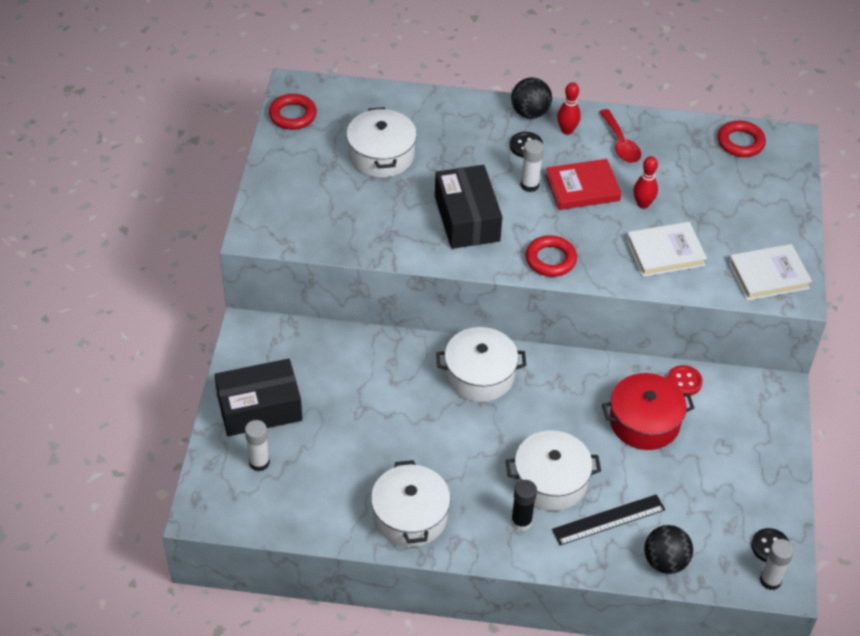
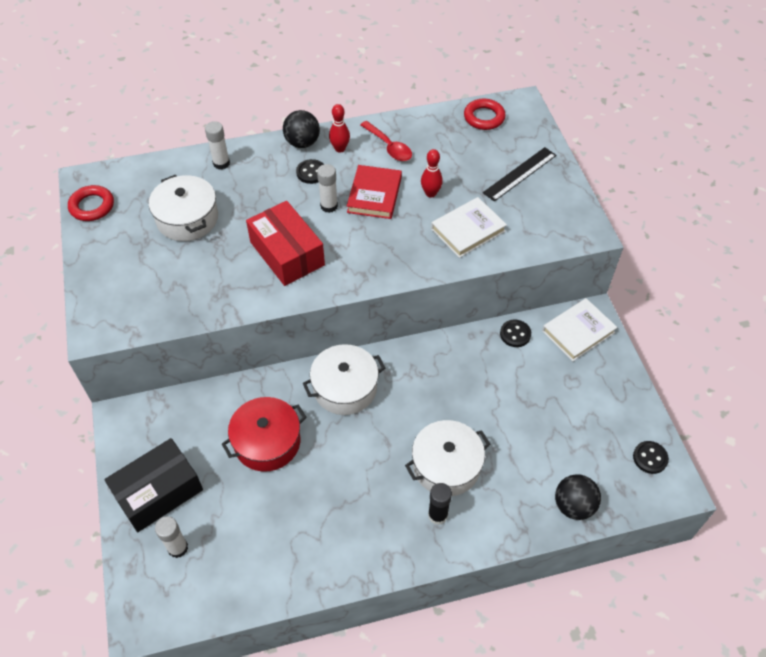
camera: 20 degrees left, 5 degrees up
(410, 516) = (338, 548): white pot -> none
(467, 219) = (287, 253): black box -> red box
(550, 259) = (375, 267): red ring -> none
(582, 188) = (374, 195): red book -> red book turned 45 degrees counterclockwise
(608, 519) = (510, 484): black ruler -> black ruler (520, 174)
(644, 422) = (499, 382): red pot -> red pot (267, 442)
(684, 382) = (515, 334): red button -> black button
(768, 275) = (559, 223): white book -> white book (578, 332)
(770, 580) = (664, 489): white glue stick -> white glue stick (221, 163)

